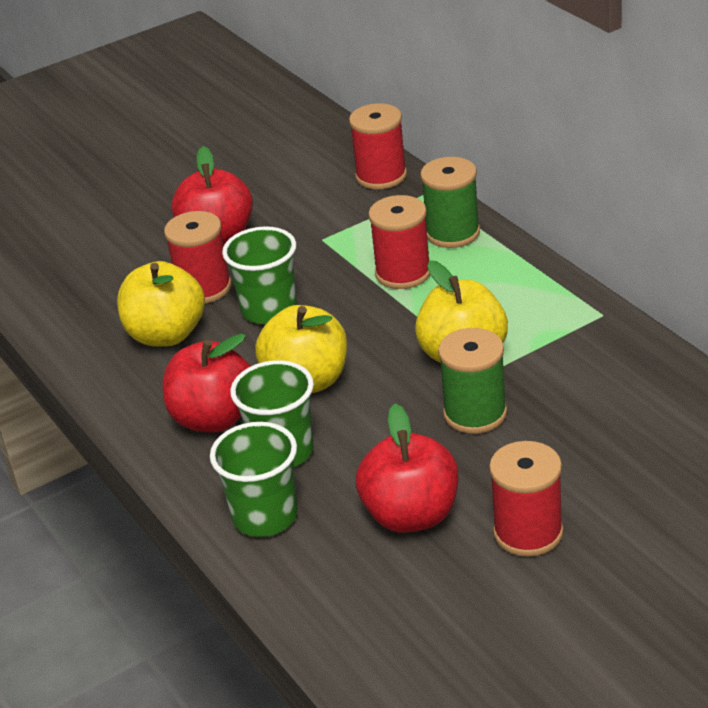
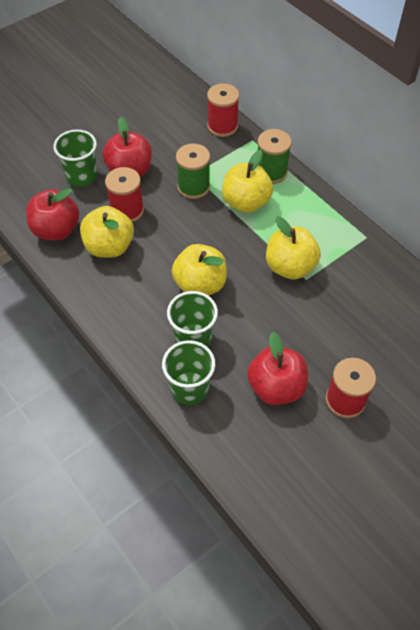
camera: 10 degrees left, 20 degrees up
(214, 418) = (148, 312): red apple -> red apple (56, 230)
(269, 310) = (169, 229): green cup -> green cup (81, 176)
(403, 273) = (246, 202): red spool -> yellow apple
(475, 413) = (303, 311): green spool -> green spool (193, 187)

